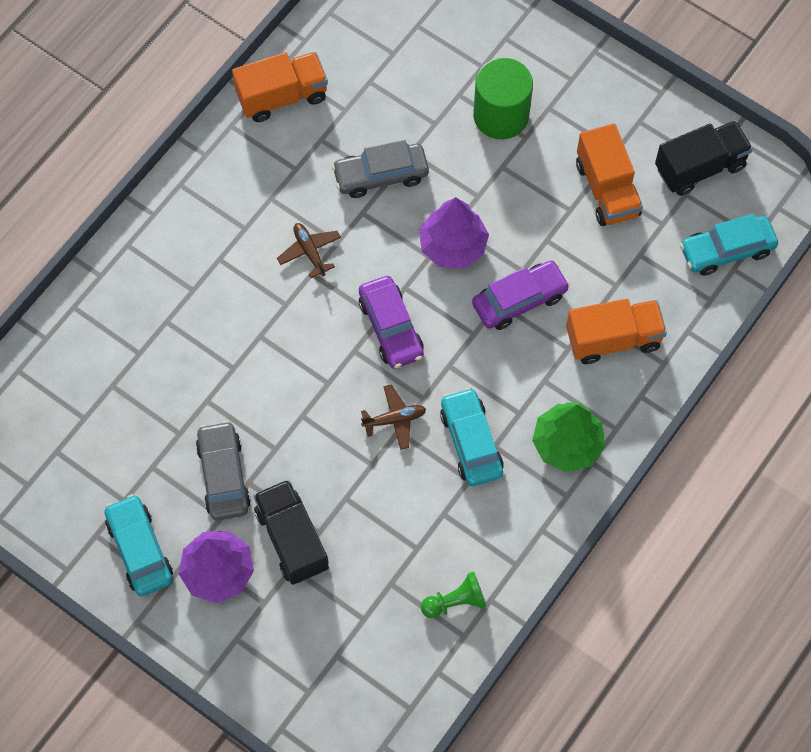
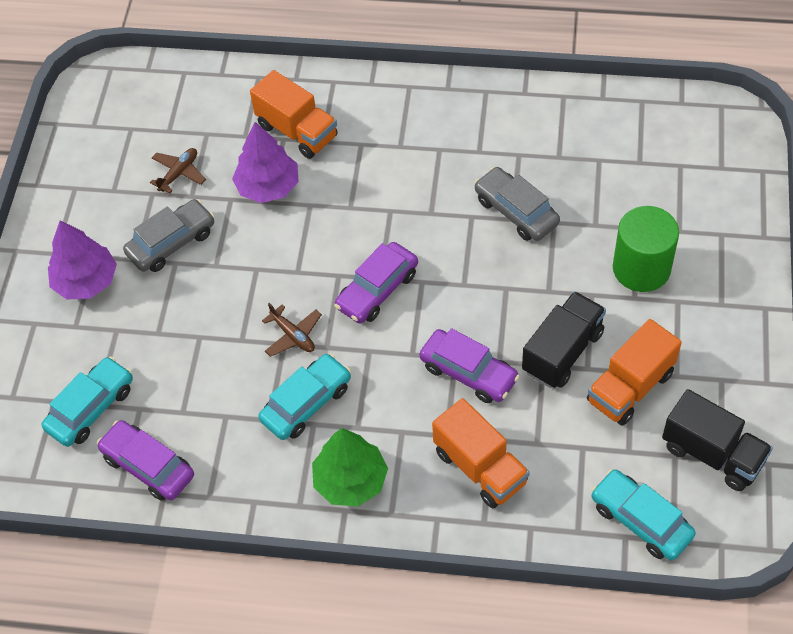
camera: 65 degrees right, 10 degrees down
(140, 549) = (77, 221): turquoise car -> turquoise car (91, 408)
(282, 96) = (538, 109): orange truck -> orange truck (297, 131)
(292, 539) = (141, 317): black truck -> black truck (562, 352)
(309, 252) = (409, 199): brown plane -> brown plane (179, 173)
(453, 246) = (486, 296): purple tree -> purple tree (268, 186)
(455, 601) = (148, 466): green pawn -> purple car

